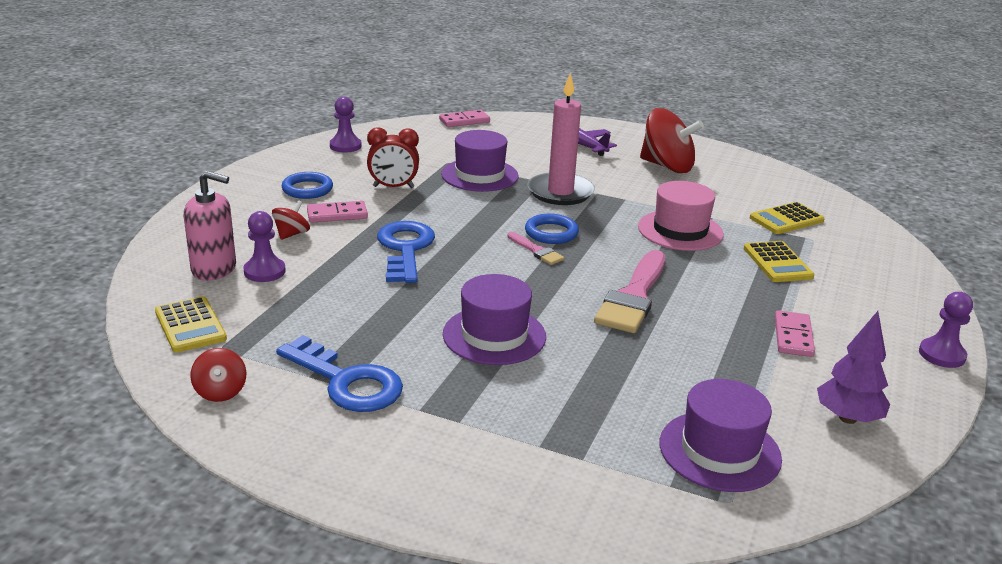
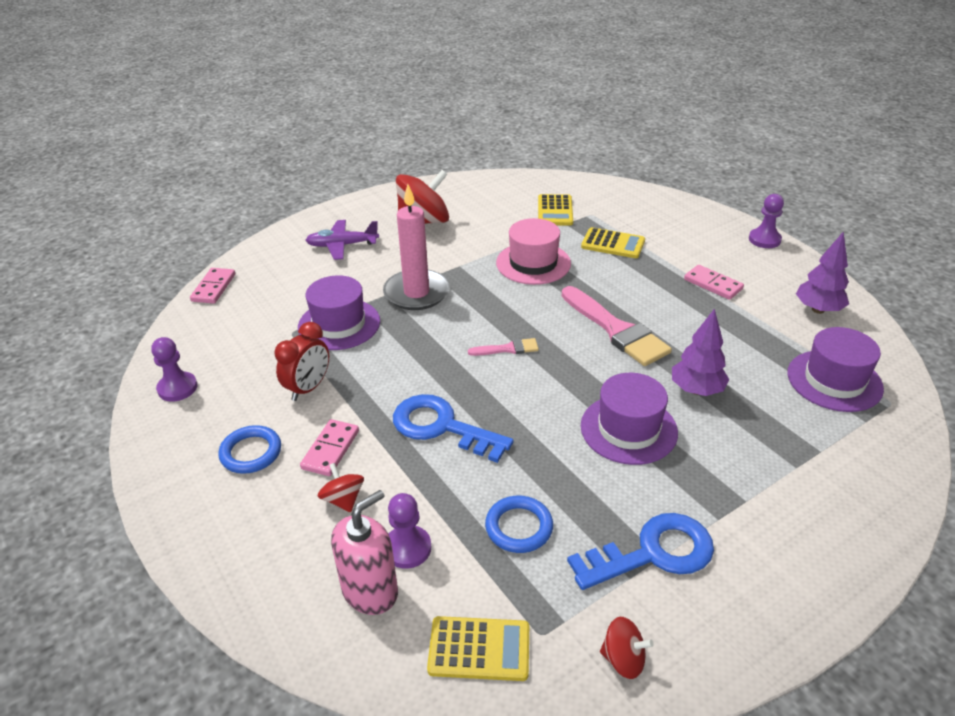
camera: 55 degrees left, 10 degrees up
(551, 233) = (483, 328): blue ring -> blue ring (519, 527)
(594, 361) = (696, 390): none -> purple tree

